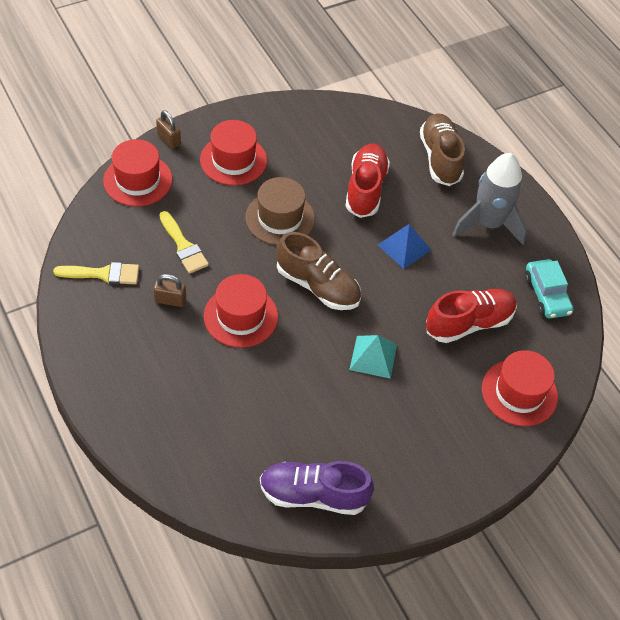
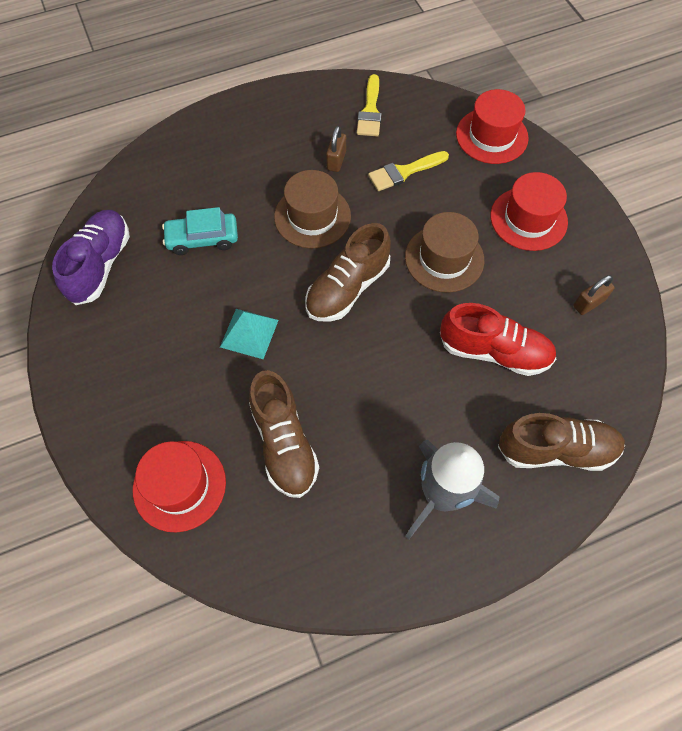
camera: 100 degrees right, 10 degrees up
(169, 140) = (552, 162): brown padlock -> brown padlock (588, 303)
(241, 316) = (312, 216): red hat -> brown hat
(404, 247) = (402, 384): blue pyramid -> none
(469, 323) = (284, 443): red shoe -> brown shoe
(546, 295) = (320, 552): turquoise car -> turquoise car (202, 239)

